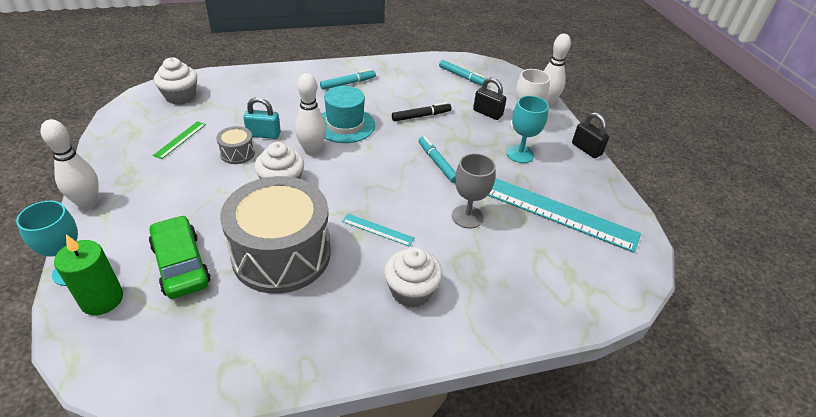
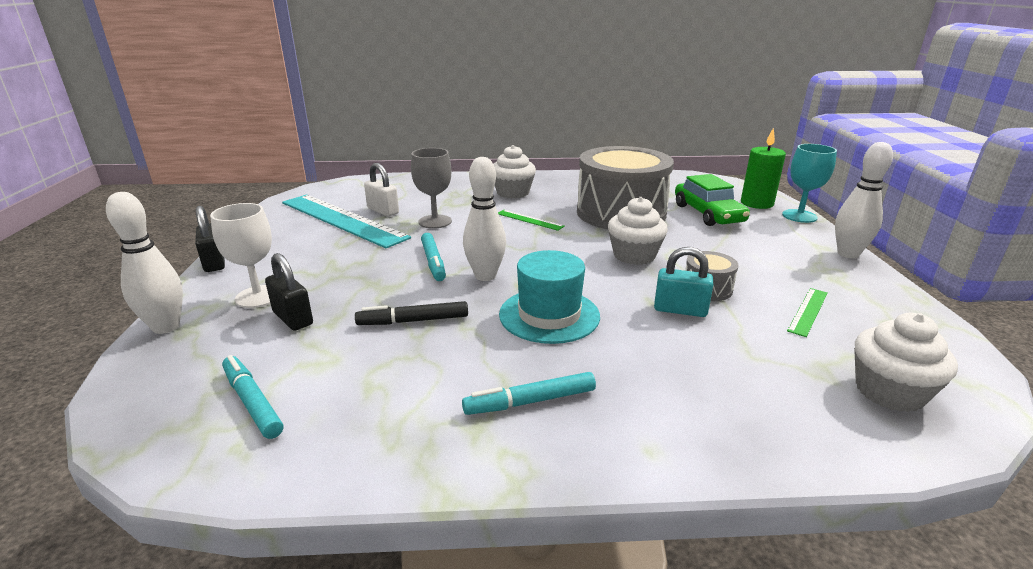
camera: 165 degrees left, 15 degrees down
(312, 151) = (600, 284): white bowling pin -> white bowling pin (485, 276)
(378, 229) = (529, 220): turquoise ruler -> green ruler
(520, 154) = (313, 263): turquoise goblet -> none
(529, 231) = (383, 211): none -> white padlock

